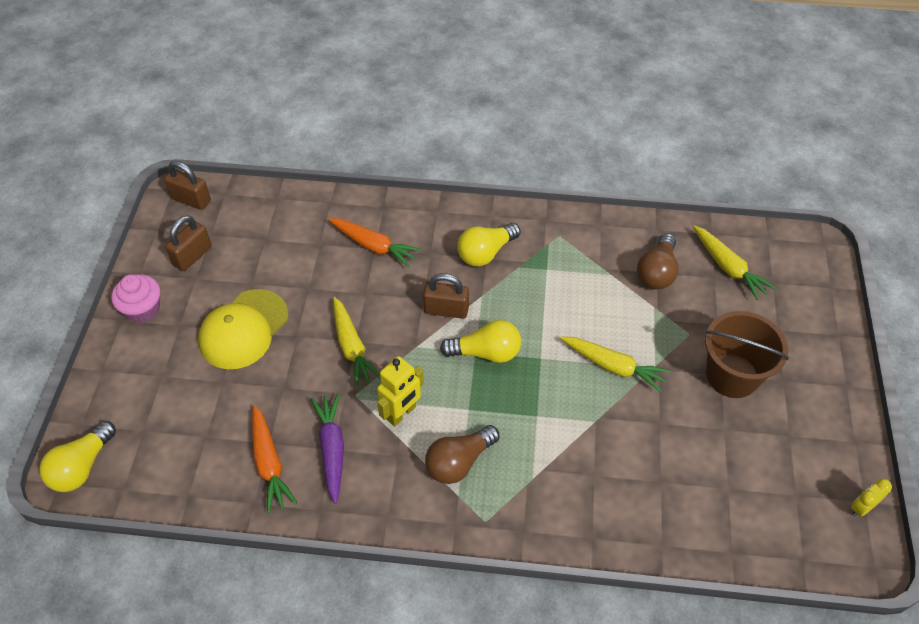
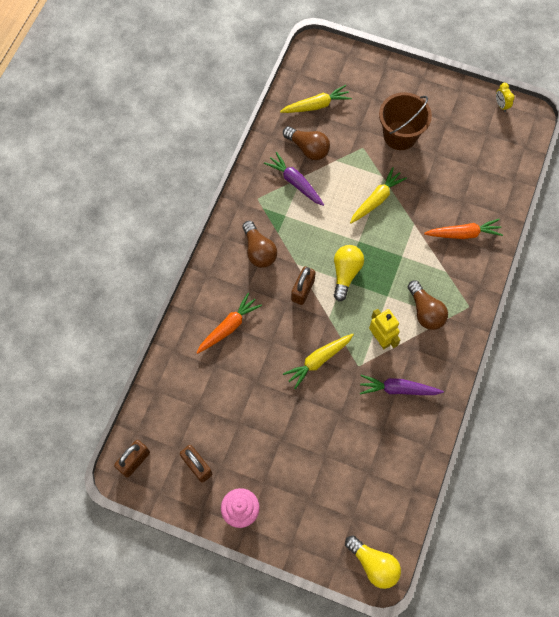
camera: 75 degrees left, 15 degrees up
(243, 329) = (281, 435): yellow cap -> none
(269, 463) = (400, 432): orange carrot -> orange carrot (463, 234)
(352, 347) = (318, 360): yellow carrot -> yellow carrot turned 150 degrees clockwise
(486, 253) = (259, 251): yellow light bulb -> brown light bulb
(599, 269) = (295, 182): none -> purple carrot

